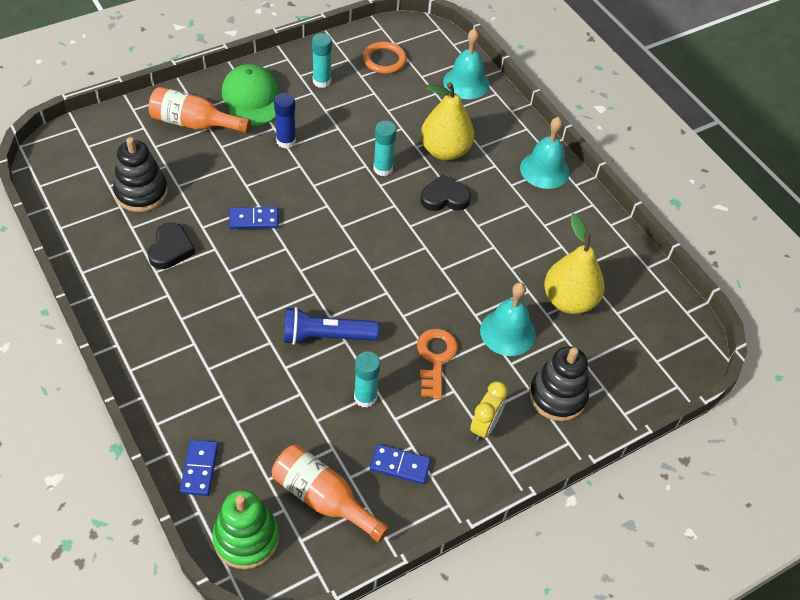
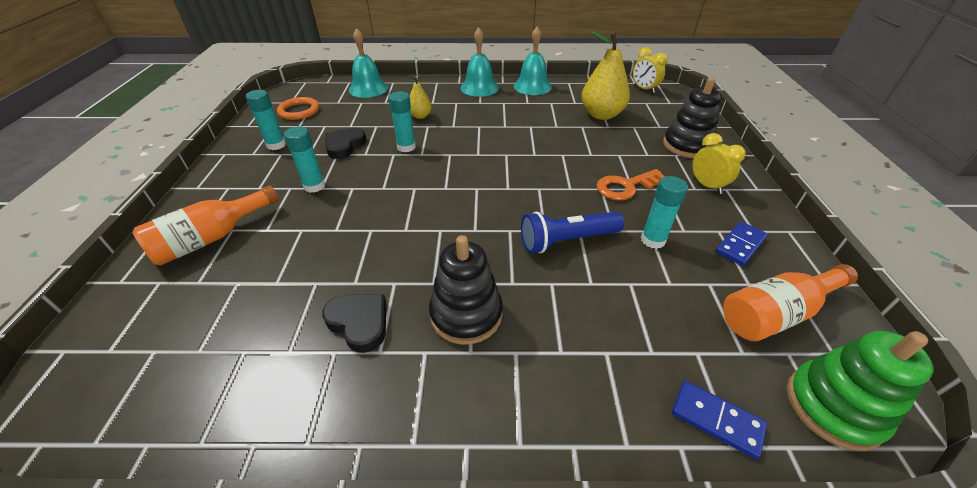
camera: 55 degrees left, 10 degrees down
(141, 193) = (248, 320): black stacking toy -> black stacking toy (466, 314)
(251, 98) = (237, 189): green cap -> none
(254, 220) = (385, 239): blue domino -> none
(286, 141) = (314, 186): blue glue stick -> turquoise glue stick
(326, 336) = (567, 240): blue flashlight -> blue flashlight turned 45 degrees clockwise
(435, 358) = (626, 187): orange key -> orange key turned 60 degrees counterclockwise
(444, 198) = (465, 130): black heart -> black heart (344, 146)
(445, 151) = (420, 116): yellow pear -> yellow pear, size x0.53
(507, 332) = (616, 146): turquoise bell -> turquoise bell (532, 86)
(674, 326) = (644, 89): none -> yellow clock

